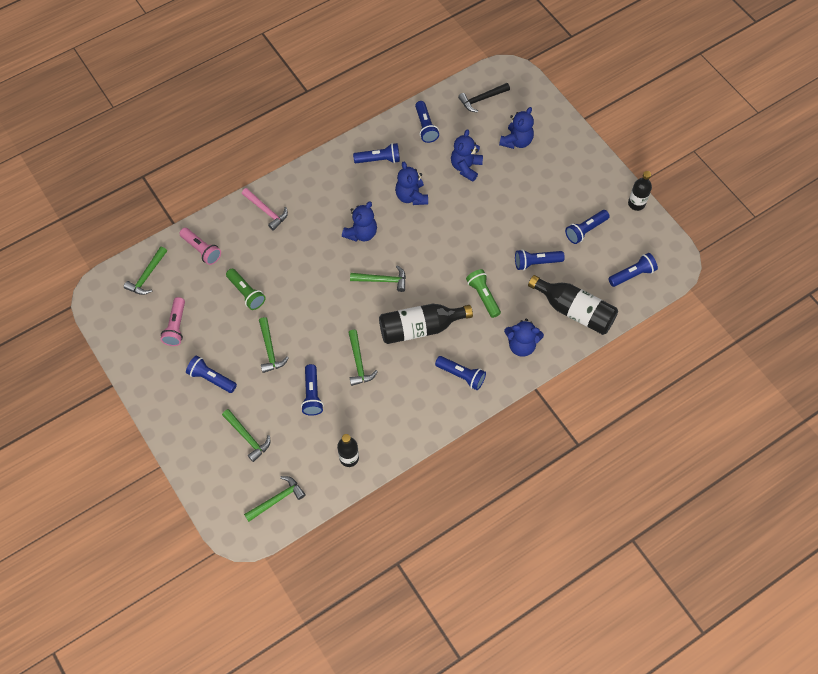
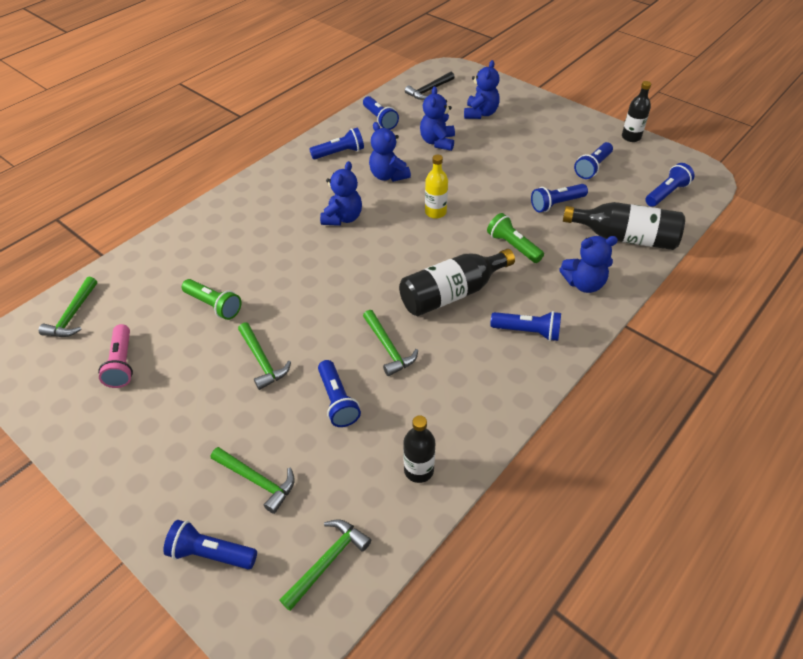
camera: 15 degrees left, 15 degrees down
(201, 250) = (144, 273): pink flashlight -> none
(211, 378) = (185, 415): blue flashlight -> blue flashlight (211, 553)
(266, 211) = (220, 220): pink hammer -> none
(382, 280) = (385, 256): green hammer -> none
(436, 246) = (435, 212): none -> yellow bottle

